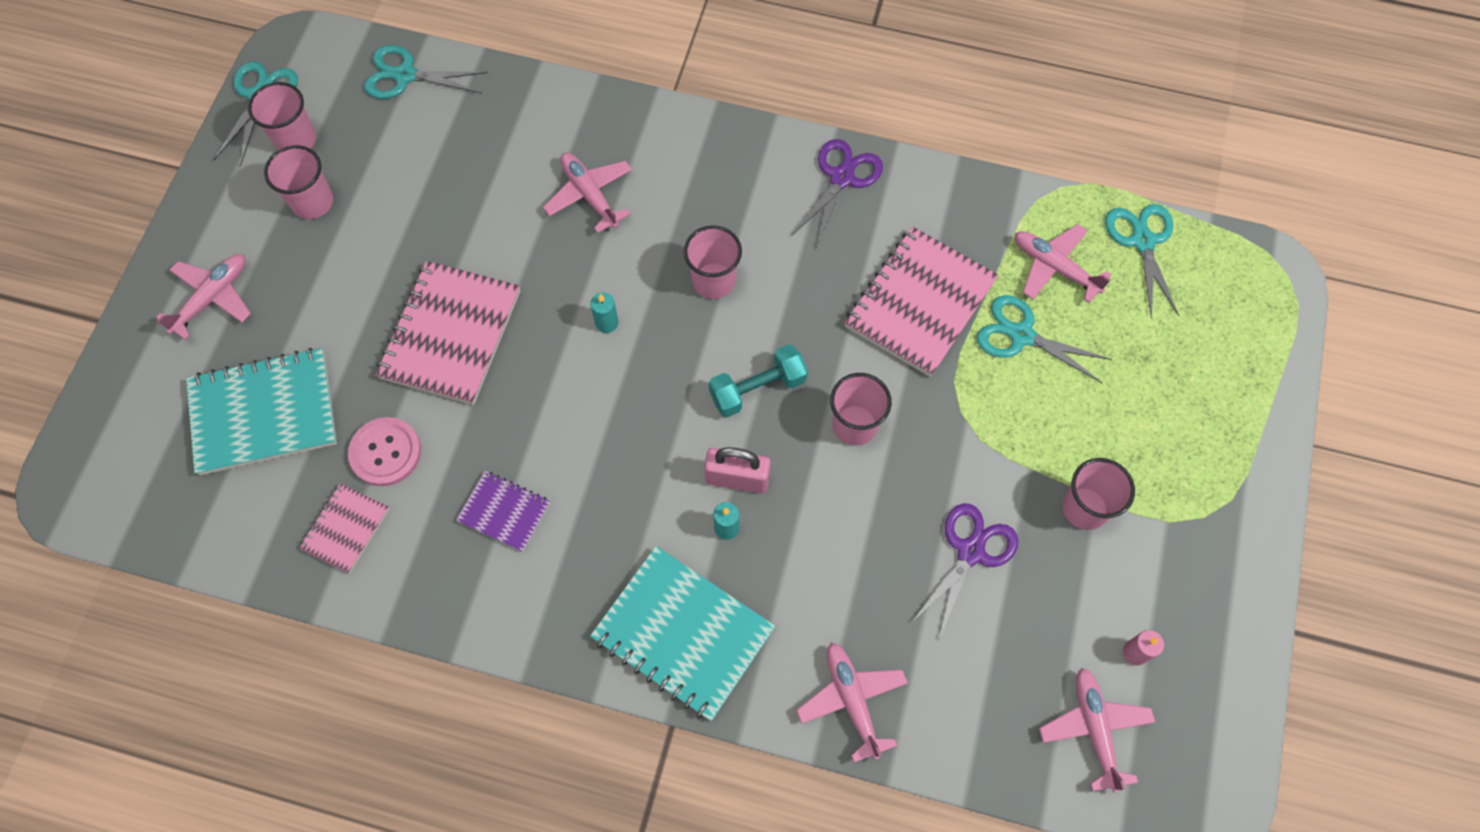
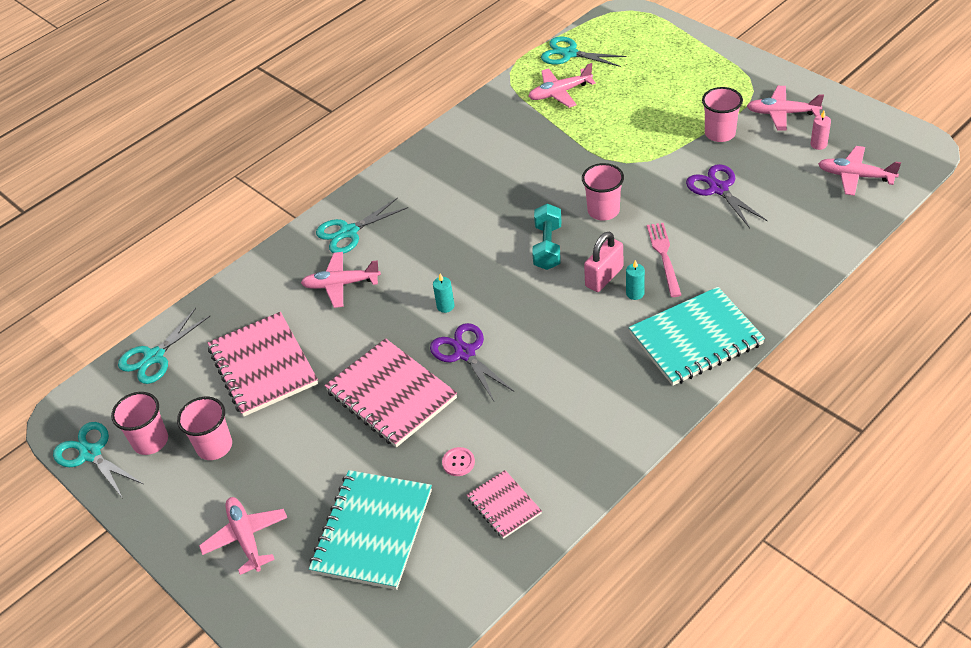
camera: 55 degrees left, 20 degrees down
(385, 452) = (458, 462): pink button -> pink button, size x0.56
(504, 512) = (550, 406): purple notebook -> none
(714, 281) = (455, 243): pink cup -> none
(808, 535) = (664, 256): none -> pink fork
(841, 178) = (428, 160): purple scissors -> purple scissors (465, 353)
(851, 700) = (784, 272): pink plane -> pink plane (782, 113)
(920, 303) = (542, 155): pink notebook -> pink notebook (263, 366)
(1021, 335) = (594, 121): turquoise scissors -> turquoise scissors (349, 232)

